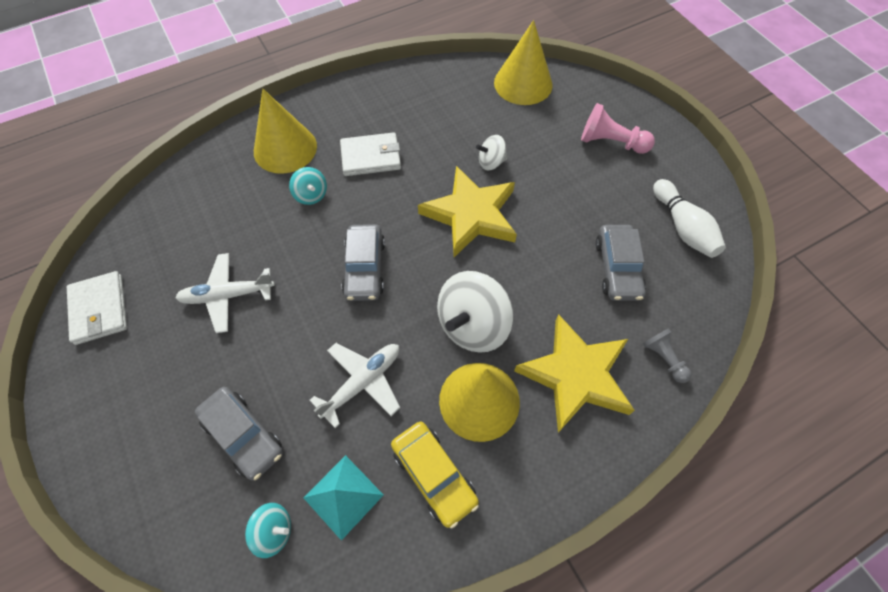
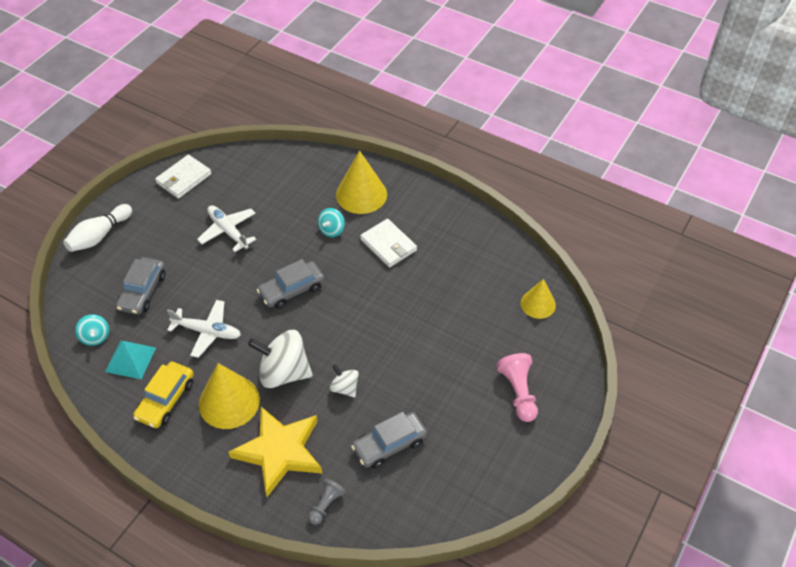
camera: 60 degrees right, 10 degrees down
(471, 215) = (377, 329): yellow star -> none
(491, 162) = (436, 319): white spinning top -> white spinning top (345, 388)
(523, 83) = (538, 304): yellow cone -> yellow cone, size x0.62
(682, 227) = (461, 477): white bowling pin -> white bowling pin (99, 236)

